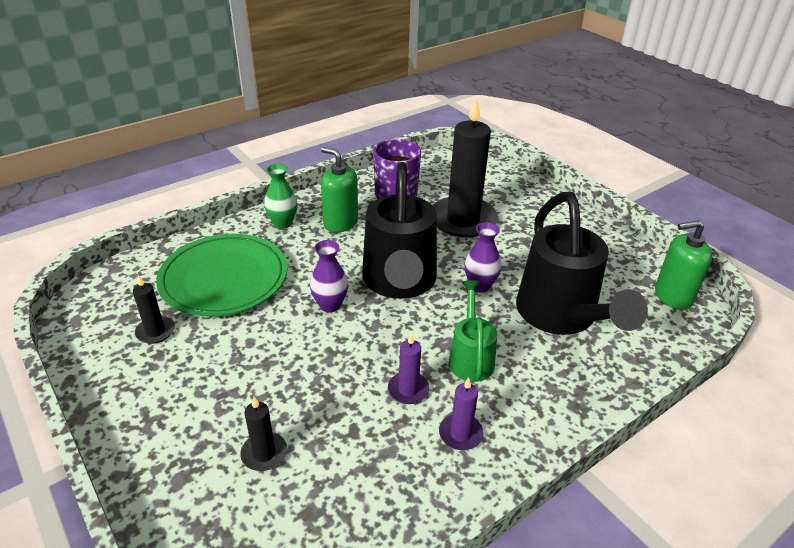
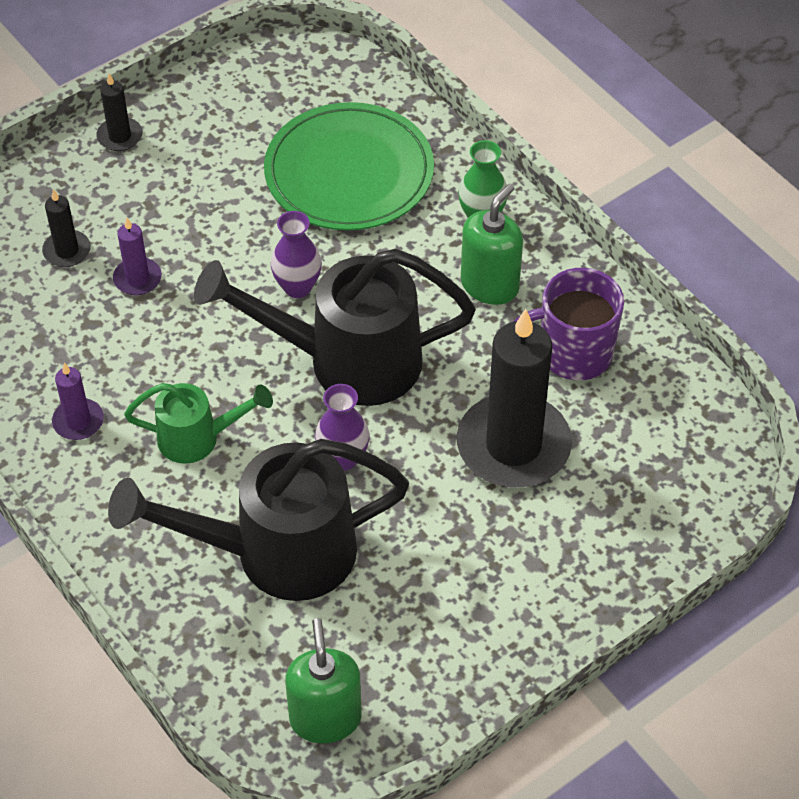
camera: 90 degrees right, 15 degrees up
(155, 331) = (248, 128): black candle -> black candle (120, 136)
(408, 390) = (147, 372): purple candle -> purple candle (137, 279)

